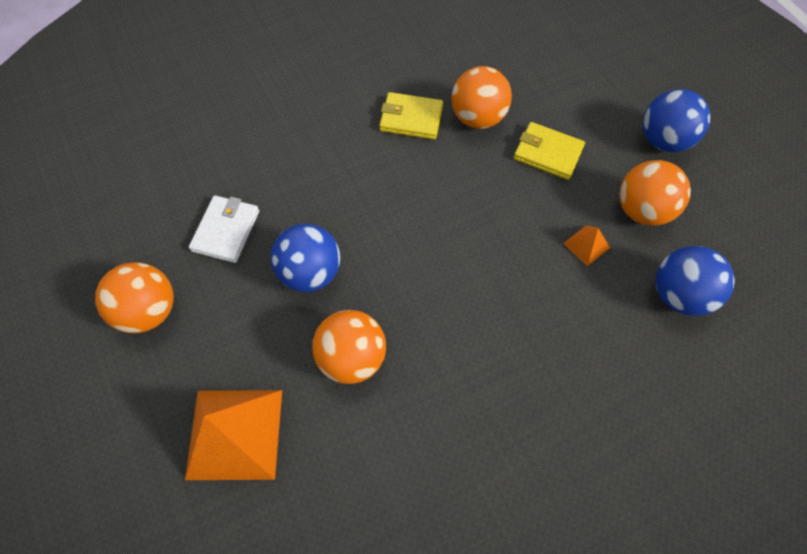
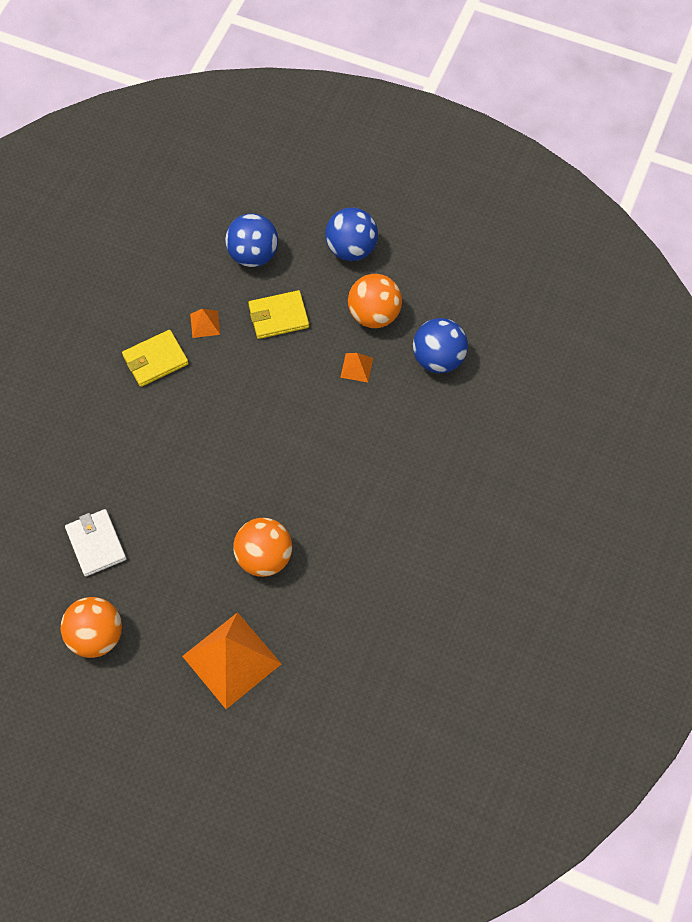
camera: 40 degrees left, 0 degrees up
(311, 272) = (185, 525): blue ball -> blue ball (253, 254)
(477, 118) = (205, 324): orange ball -> orange pyramid

